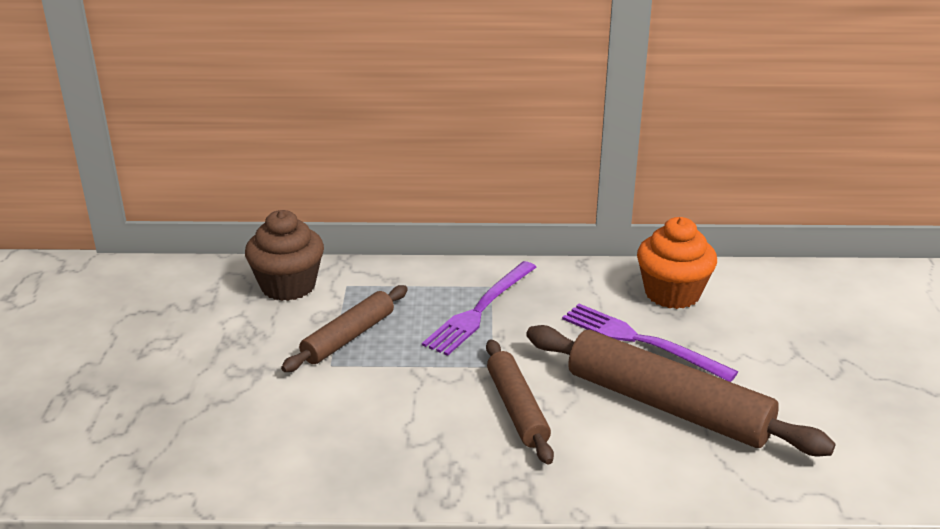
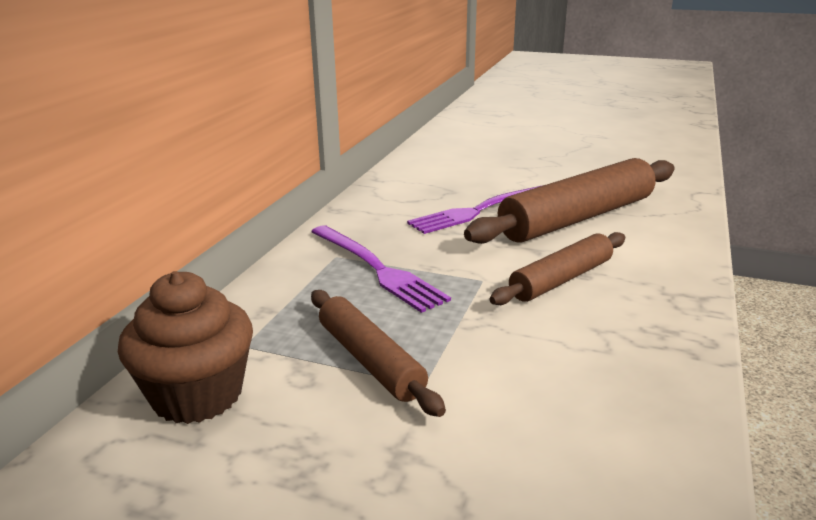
camera: 70 degrees left, 5 degrees down
(516, 409) = (561, 279): brown rolling pin -> brown rolling pin turned 45 degrees counterclockwise
(672, 293) = (418, 186): orange cupcake -> none

